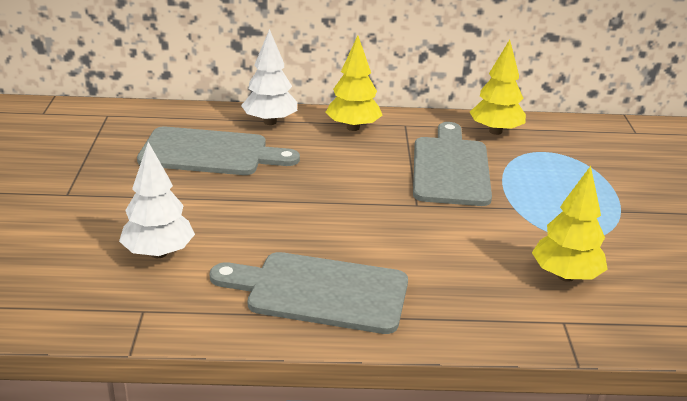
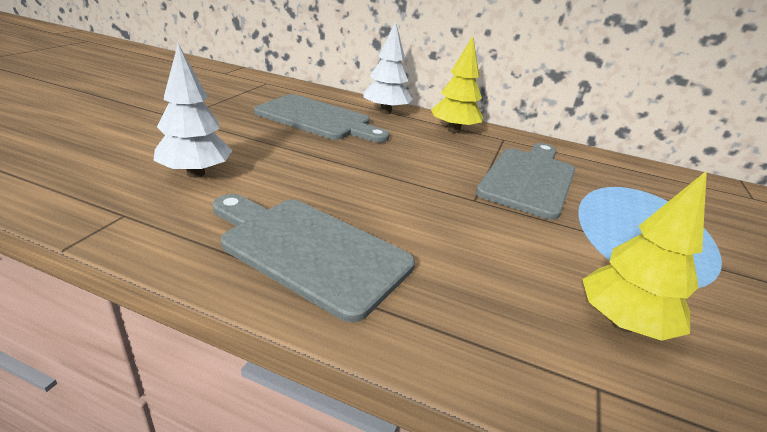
camera: 20 degrees right, 0 degrees up
(495, 131) = (591, 162): yellow tree -> none

